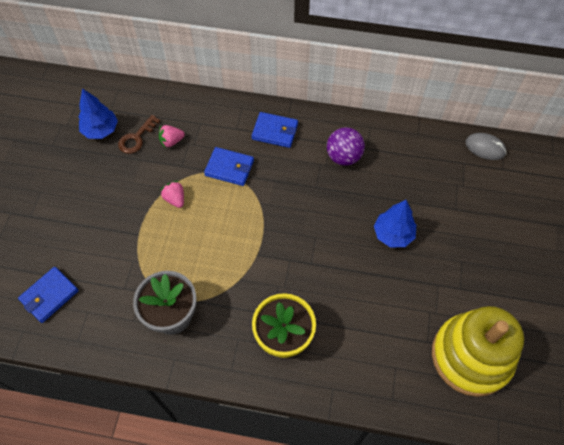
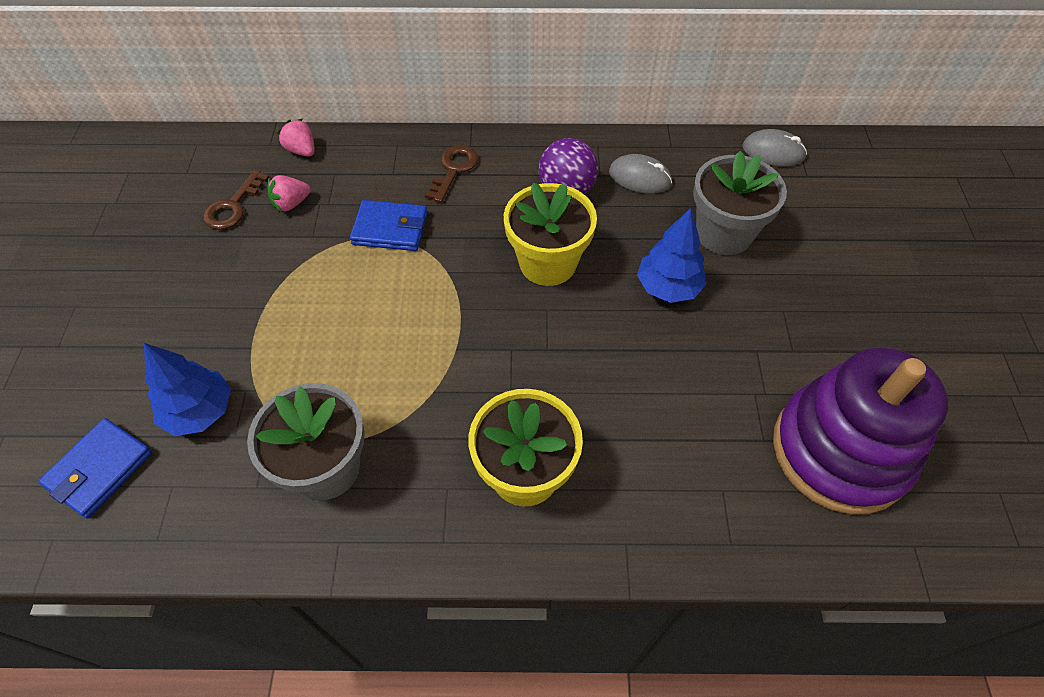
camera: 10 degrees left, 5 degrees down
(101, 130) = (173, 203): blue tree -> blue tree (200, 411)
(175, 199) = (307, 285): pink strawberry -> pink strawberry (301, 150)
(275, 131) = (453, 170): blue wallet -> brown key
(322, 206) = (547, 263): none -> yellow flower pot
(392, 154) = (640, 177): none -> grey mouse
(437, 202) = (723, 233): none -> grey flower pot
(471, 356) = (840, 451): yellow stacking toy -> purple stacking toy

